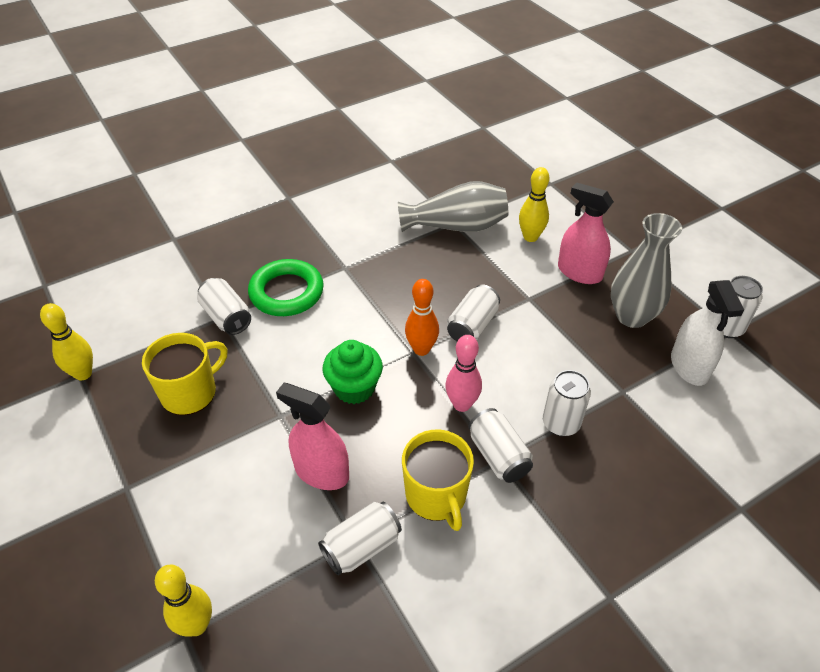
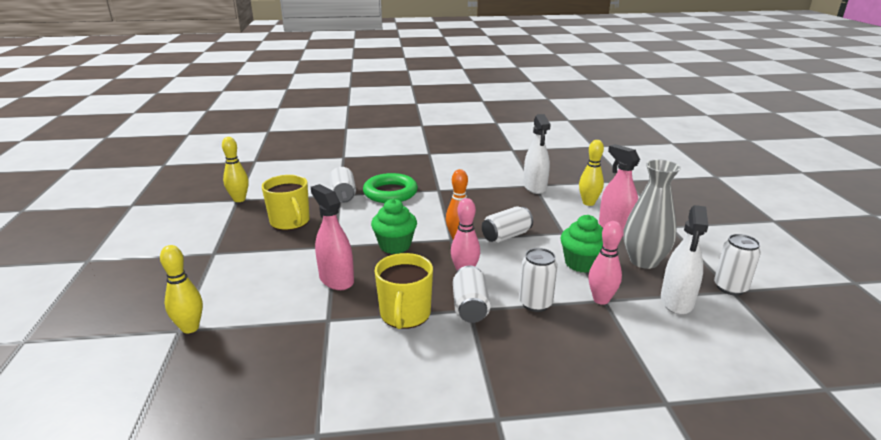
camera: 25 degrees right, 20 degrees down
(190, 392) = (290, 222): yellow mug -> yellow mug turned 75 degrees clockwise
(361, 547) = (329, 324): white can -> none
(456, 226) = (535, 187): grey vase -> white spray bottle
(574, 343) = (581, 263): none -> green cupcake
(620, 392) = (601, 300): none -> pink bowling pin

